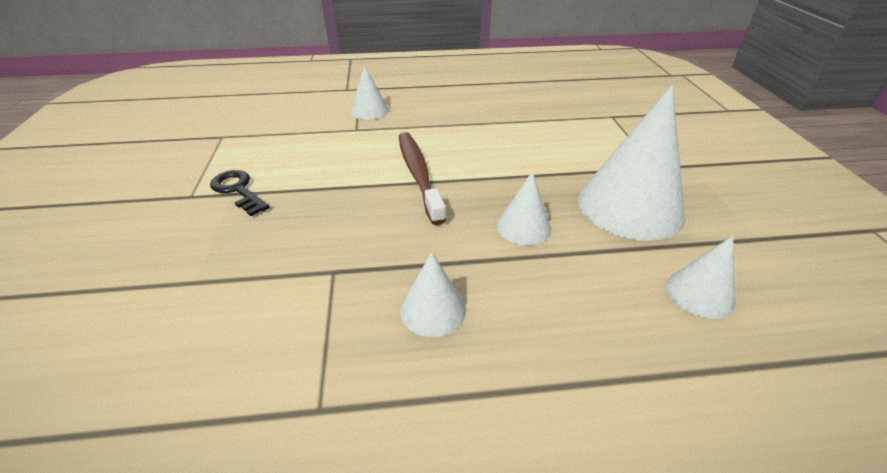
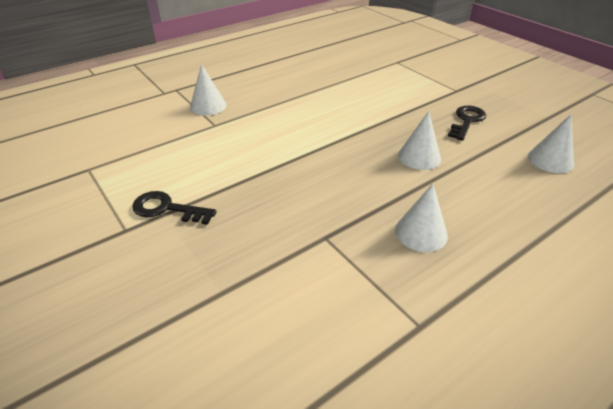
camera: 30 degrees left, 0 degrees up
(418, 175) = (308, 145): brown toothbrush -> none
(630, 206) = (467, 121): white cone -> black key

